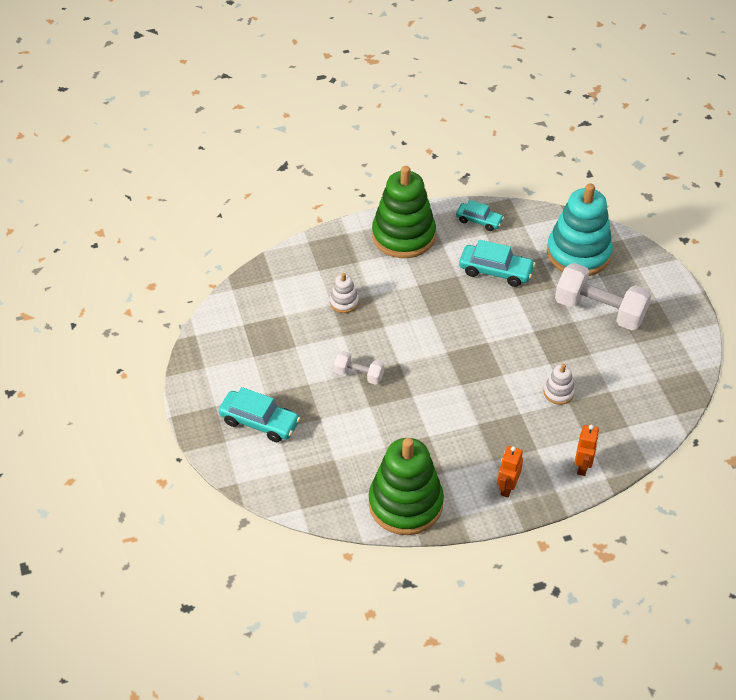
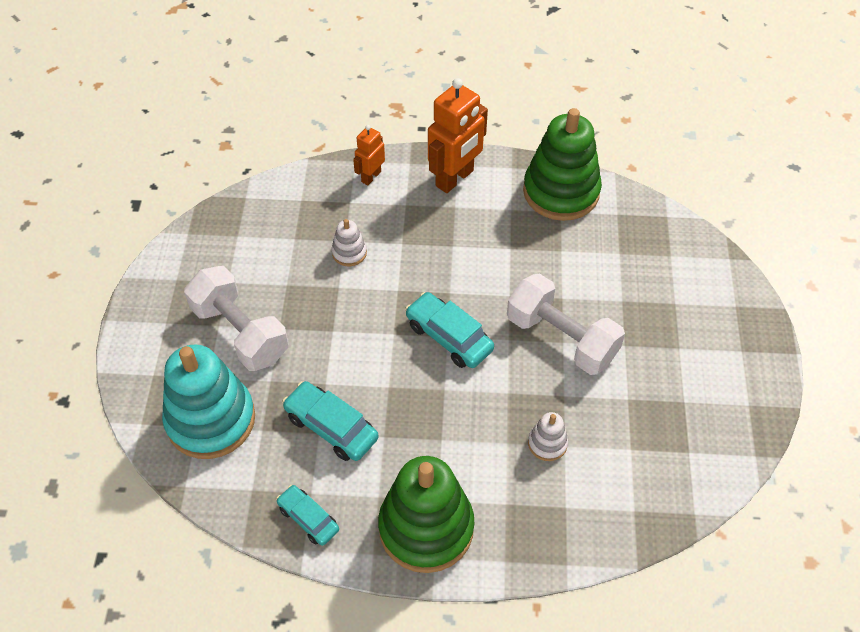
camera: 160 degrees left, 5 degrees up
(259, 422) = (693, 316): turquoise car -> turquoise car (449, 337)
(359, 375) = (561, 338): white dumbbell -> white dumbbell, size x1.93
(507, 487) = (455, 179): orange robot -> orange robot, size x1.82

